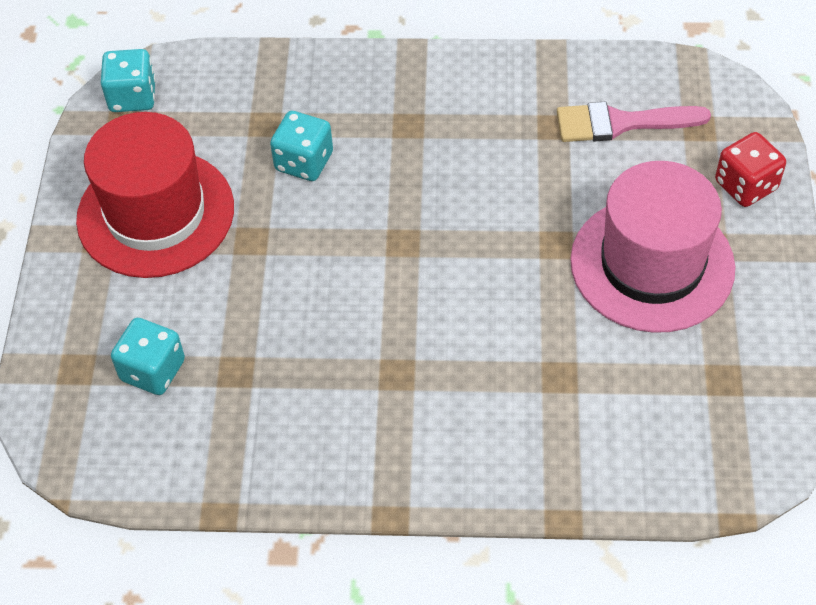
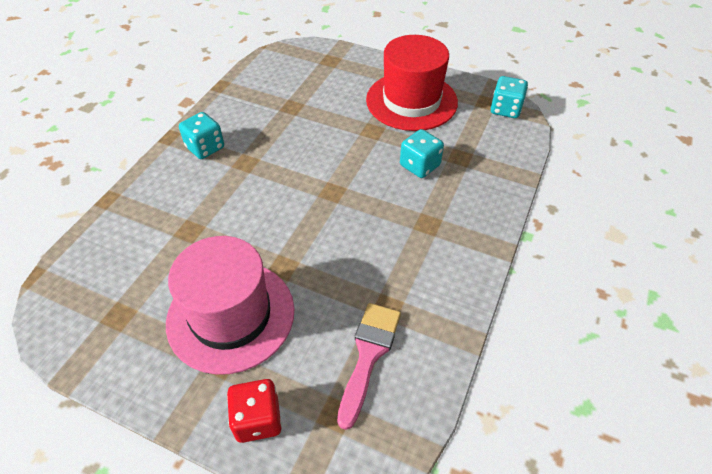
camera: 110 degrees right, 5 degrees down
(153, 370) = (312, 81): turquoise dice -> turquoise dice (205, 147)

